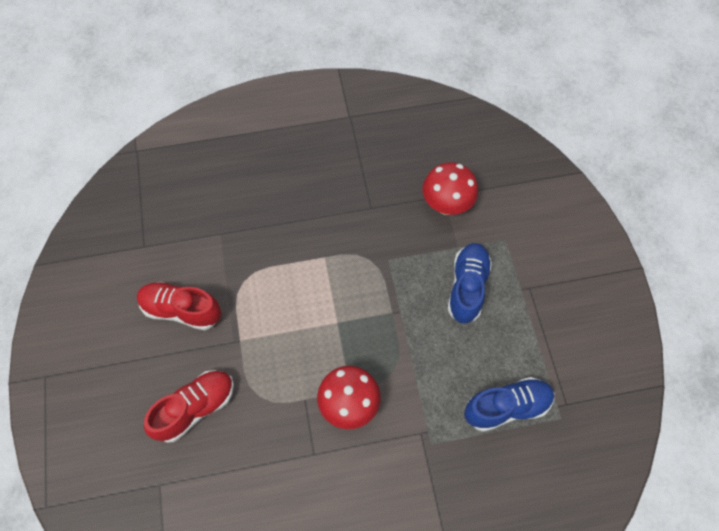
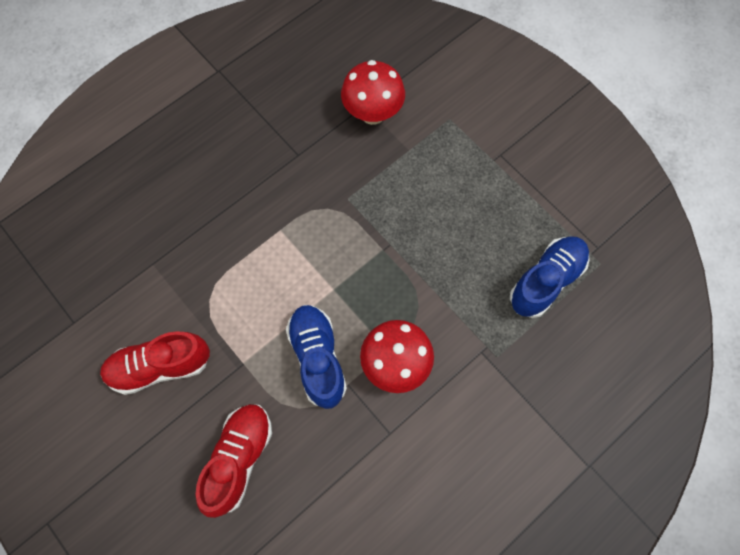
camera: 30 degrees left, 5 degrees up
(467, 287) = (441, 185): blue shoe -> blue shoe (317, 358)

